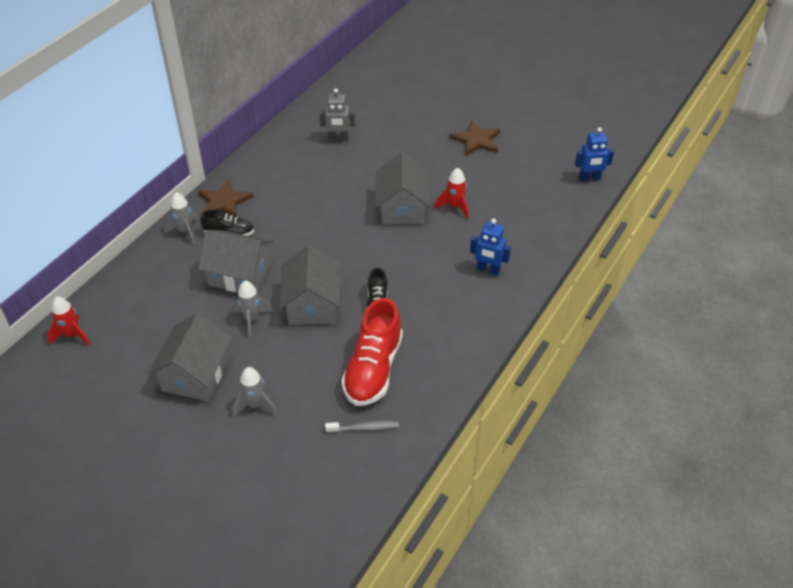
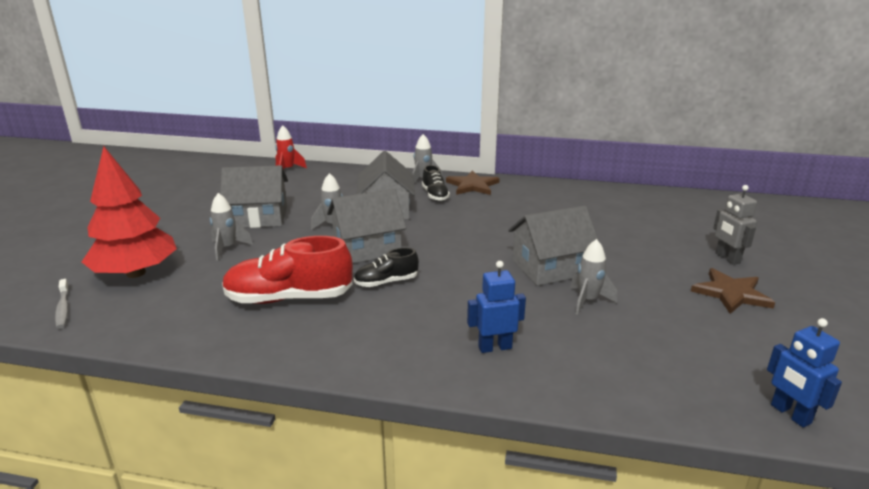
camera: 70 degrees right, 20 degrees down
(269, 480) = (136, 273): none -> red tree
(338, 139) = (617, 214): grey robot -> grey robot (727, 258)
(364, 428) = (204, 309): grey toothbrush -> grey toothbrush (63, 308)
(455, 207) = (588, 301): red rocket -> grey rocket
(488, 270) = (495, 347): blue robot -> blue robot turned 75 degrees clockwise

